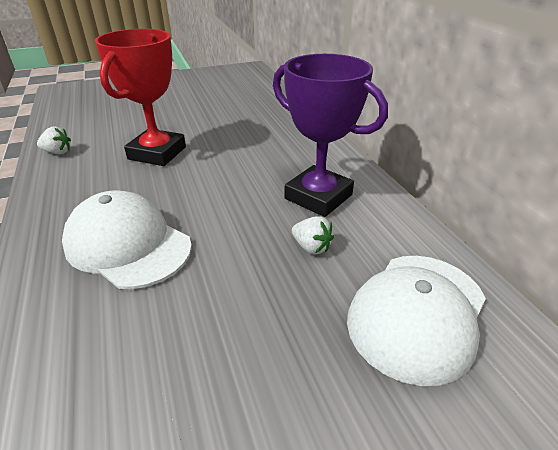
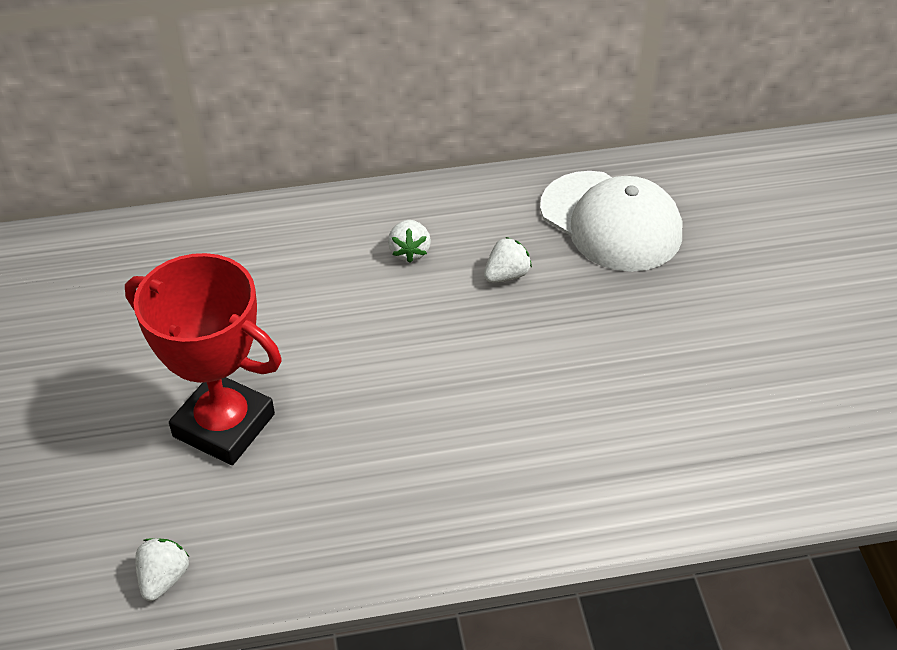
camera: 80 degrees left, 10 degrees up
(128, 244) = (467, 444): white cap -> none
(318, 197) = (409, 251): purple trophy -> white strawberry

